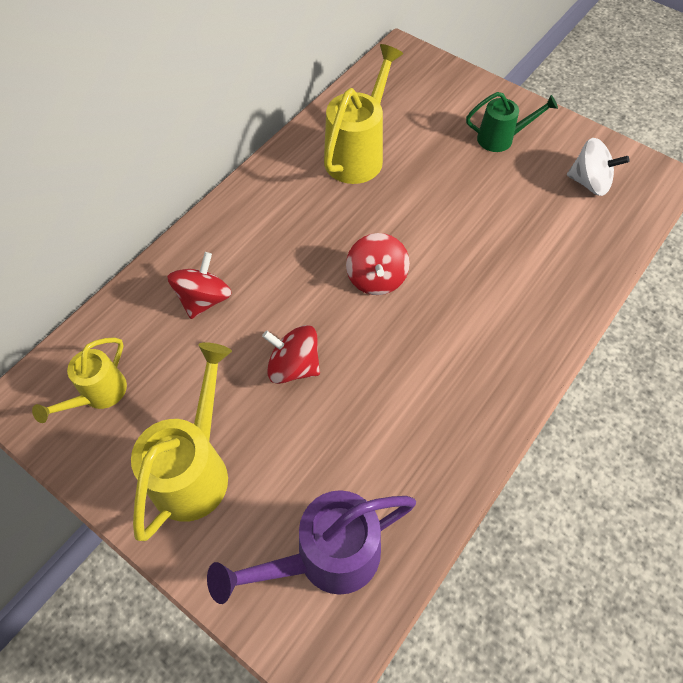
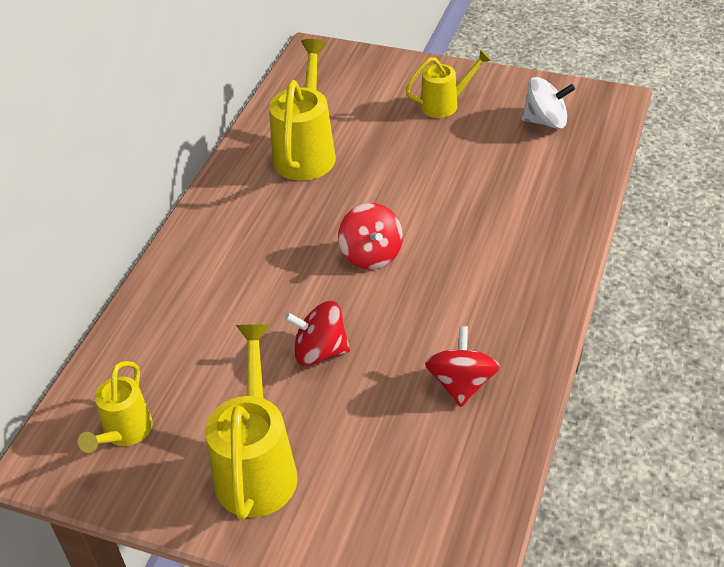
camera: 15 degrees left, 15 degrees down
(204, 299) = (200, 319): red spinning top -> red spinning top (461, 384)
(326, 557) = (422, 501): purple watering can -> none
(500, 139) = (444, 105): green watering can -> yellow watering can

